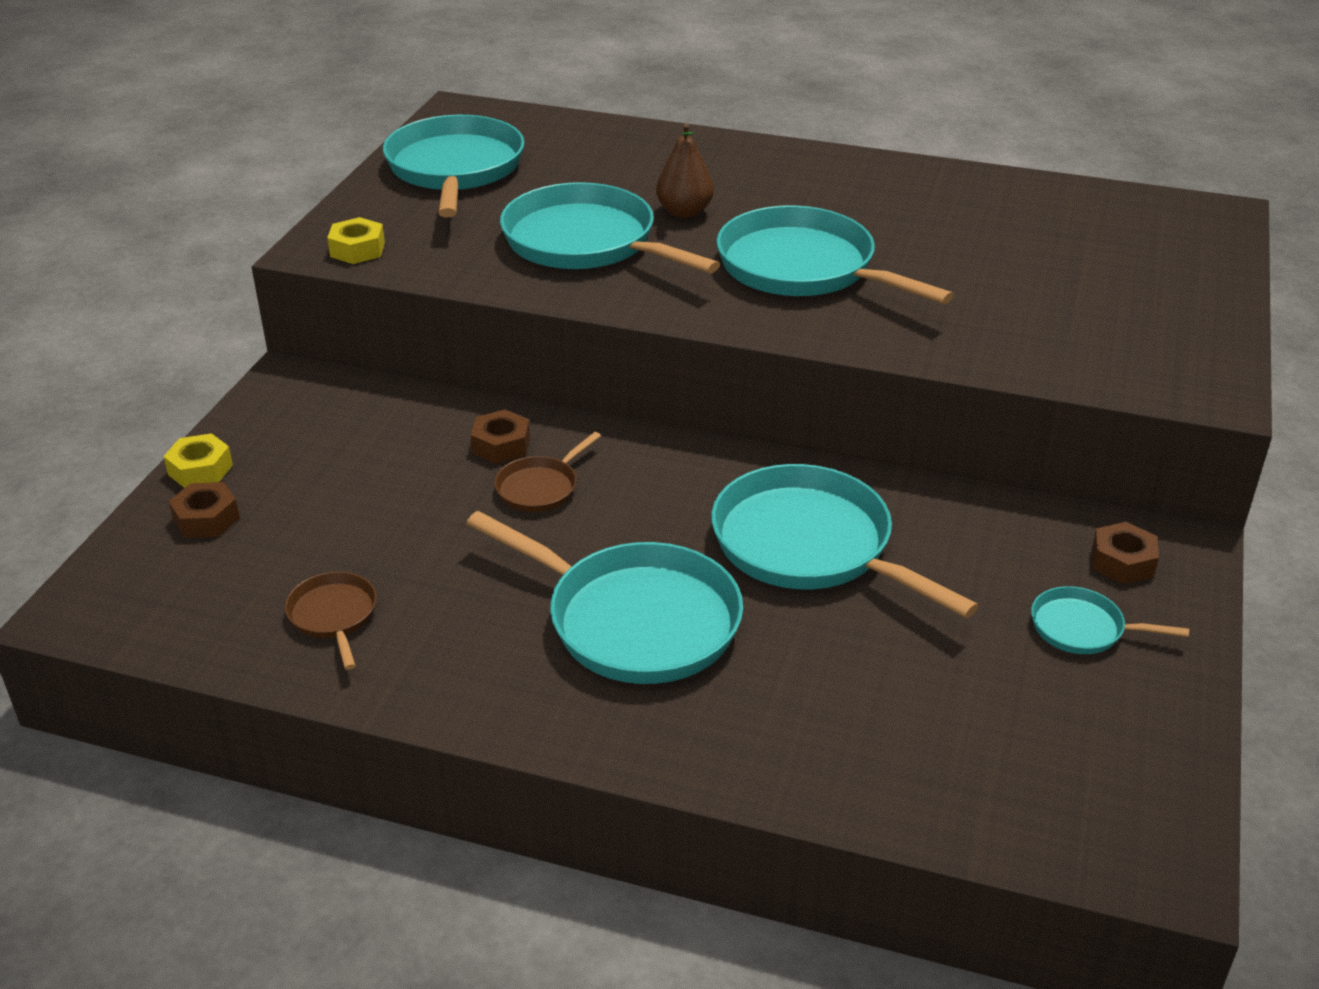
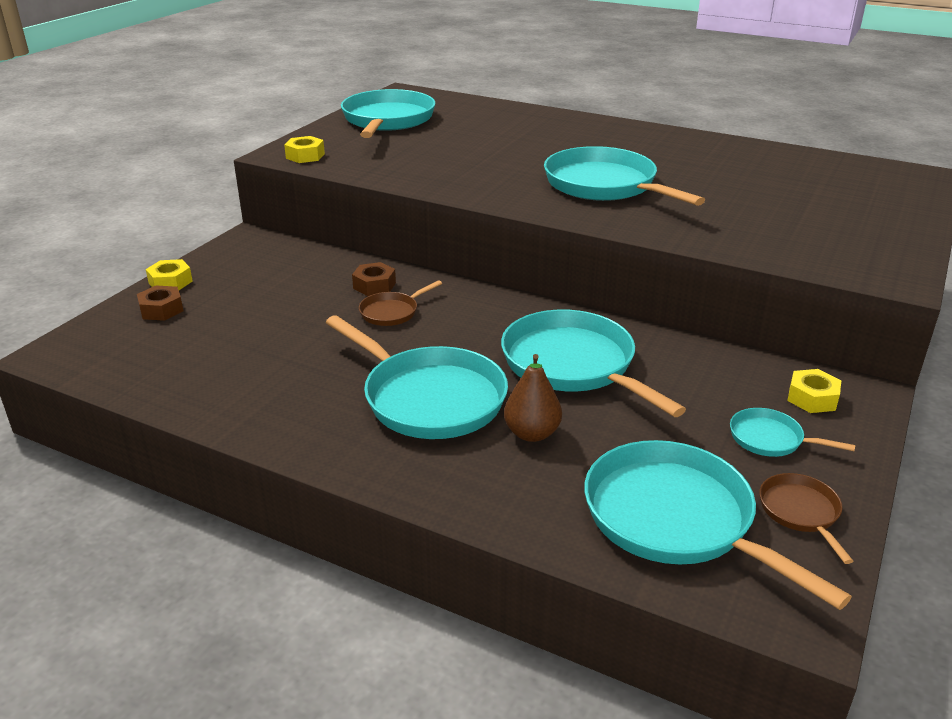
camera: 10 degrees right, 5 degrees down
(334, 616) = (220, 374): brown pan -> brown pan (801, 512)
(586, 242) = (458, 162): turquoise pan -> turquoise pan (676, 519)
(684, 212) = (532, 151): brown pear -> brown pear (532, 433)
(1122, 562) = (812, 398): brown nut -> yellow nut

